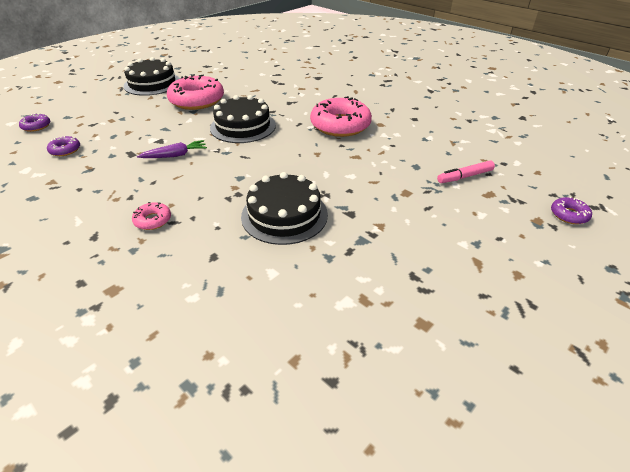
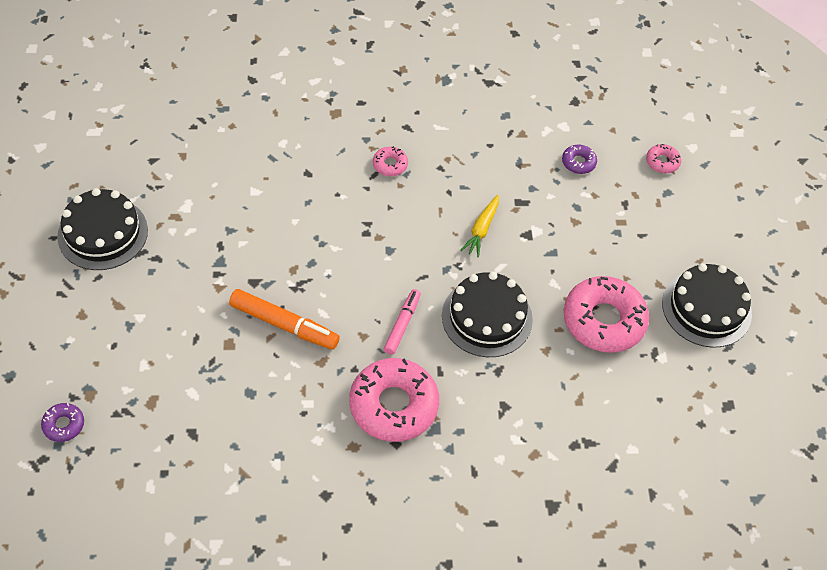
camera: 130 degrees right, 15 degrees up
(36, 126) = (662, 162): purple donut -> pink donut
(175, 155) = (481, 229): purple carrot -> yellow carrot
(284, 215) = (303, 240): black cake -> black cake (103, 233)
(358, 181) = (284, 325): none -> orange marker
(464, 176) = (191, 412): pink marker -> pink marker (402, 325)

